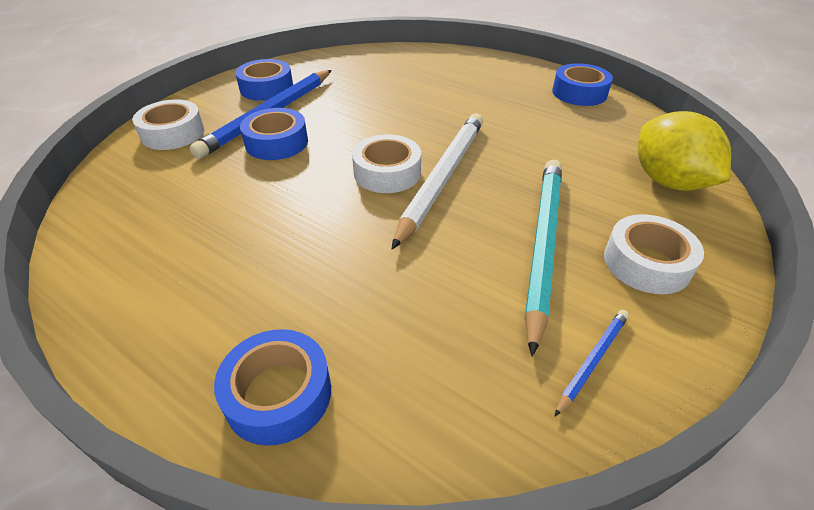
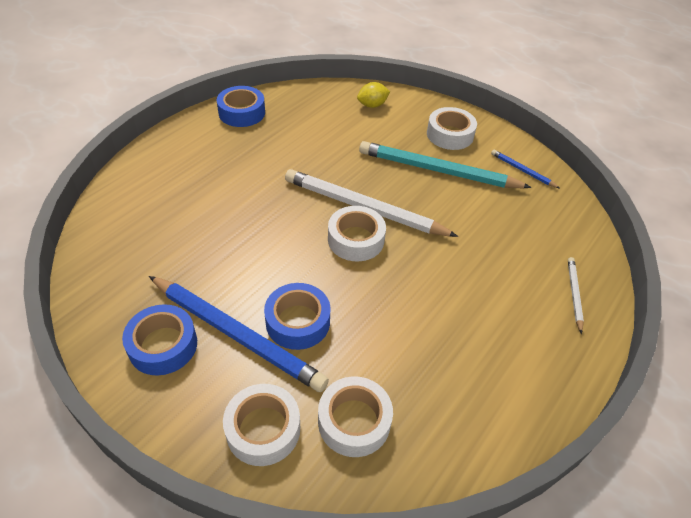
camera: 90 degrees left, 5 degrees up
(157, 176) = (354, 421): none -> white tape
(278, 394) = (574, 294): blue tape -> white pencil
(668, 182) = (372, 105): yellow lemon -> yellow lemon, size x0.53

